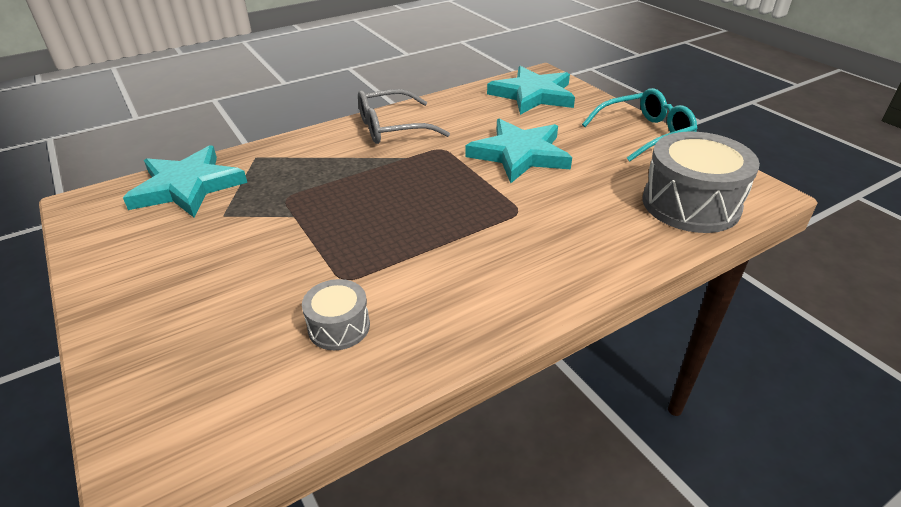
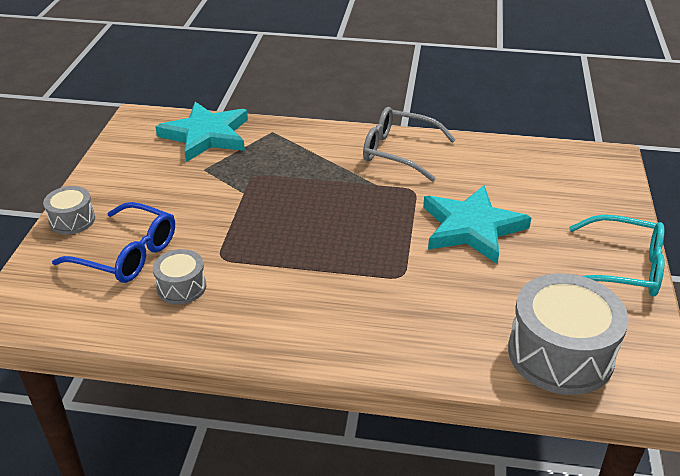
camera: 40 degrees right, 0 degrees up
(117, 335) = (72, 220): none -> grey drum
(236, 331) = (128, 254): none -> blue glasses
(533, 95) = (569, 175): turquoise star -> none

